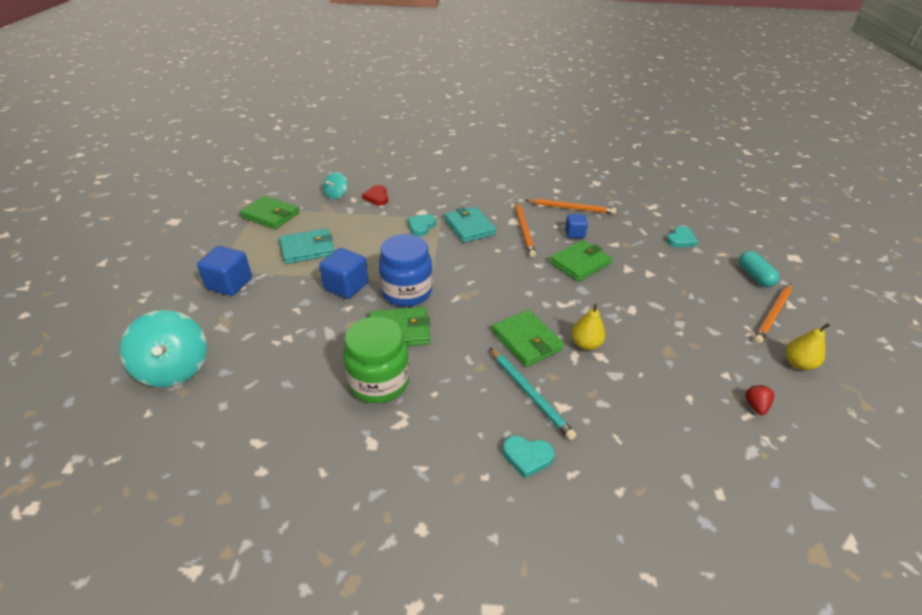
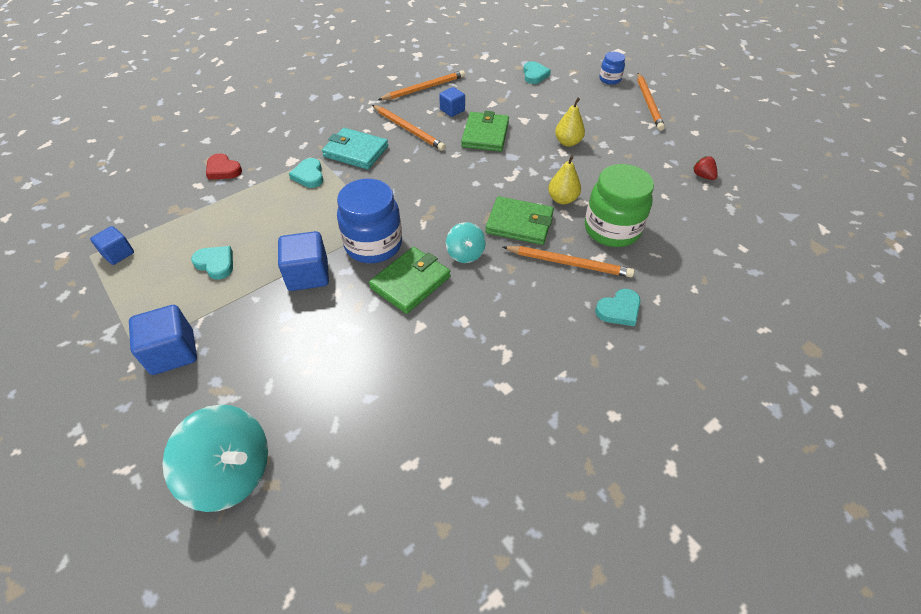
camera: 40 degrees left, 10 degrees up
(270, 215) = (118, 254): green wallet -> blue cube
(307, 249) = (216, 264): turquoise wallet -> turquoise heart
(336, 195) = (172, 191): turquoise spinning top -> turquoise spinning top (465, 253)
(379, 382) = (448, 336): green jar -> green jar (612, 229)
(530, 394) = (569, 263): turquoise pencil -> orange pencil
(754, 276) = (610, 79): turquoise capsule -> blue jar
(798, 364) = (695, 131): yellow pear -> yellow pear (568, 142)

